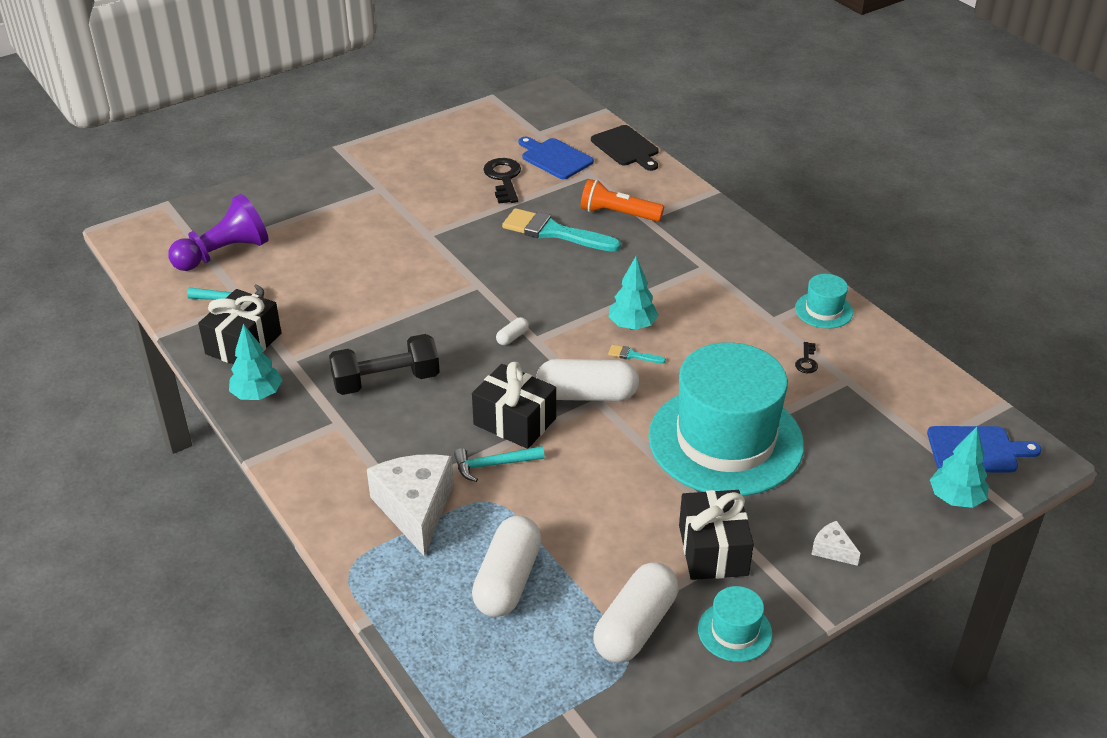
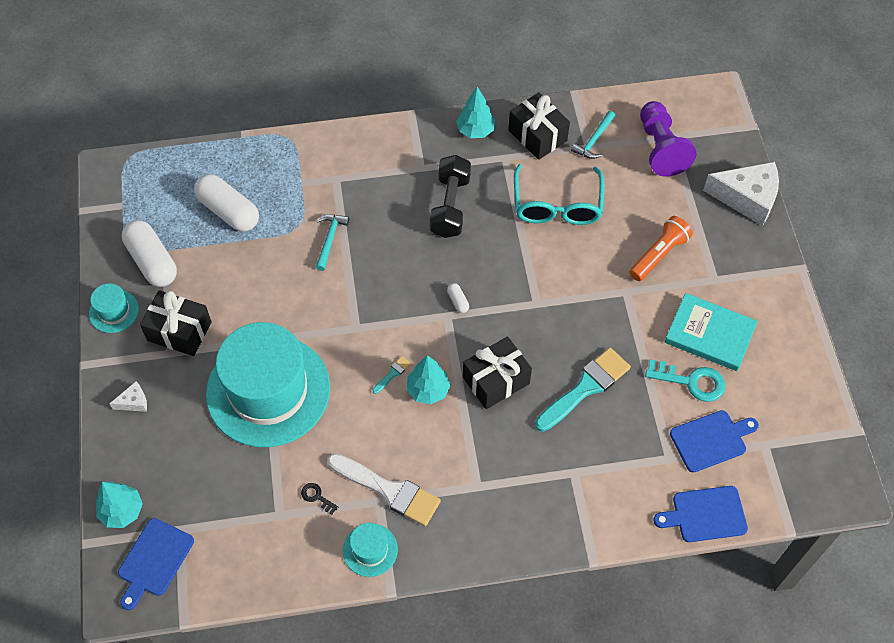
camera: 115 degrees right, 20 degrees up
(341, 303) = (557, 205): none -> turquoise glasses
(415, 509) = (316, 184): white cheese -> white cheese (747, 198)
(445, 179) = (709, 334): none -> turquoise book
(503, 178) = (691, 381): black key -> turquoise key
(514, 421) = (364, 267): black gift -> black gift (496, 380)
(587, 395) = (366, 323): white capsule -> none
(618, 214) = (591, 453): orange flashlight -> orange flashlight (658, 255)
(626, 147) = (705, 514): black cutting board -> blue cutting board
(758, 317) = (389, 490): none -> white brush

